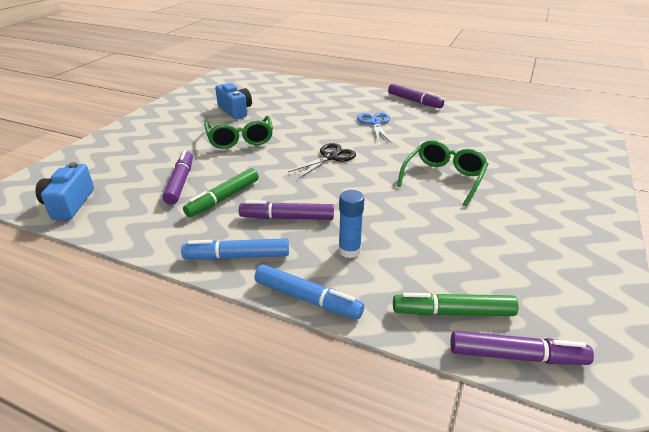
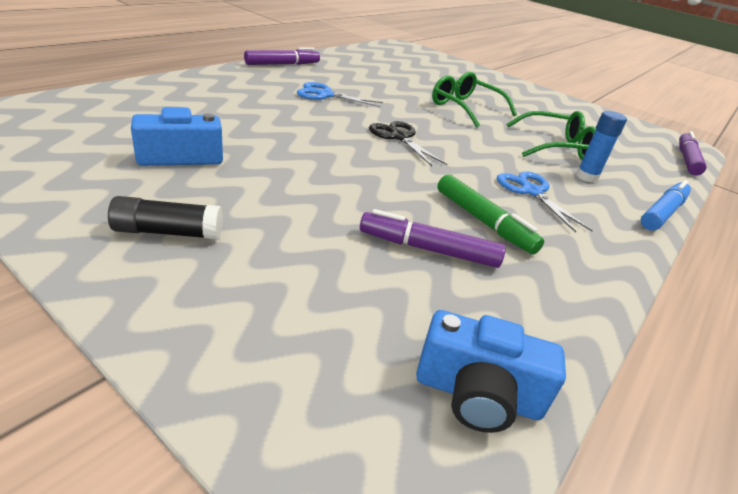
camera: 80 degrees left, 0 degrees up
(166, 124) = (168, 232): none -> black glue stick
(237, 256) = (609, 236): blue marker -> none
(240, 140) = (307, 176): green glasses -> green glasses (556, 147)
(287, 218) = (531, 192): purple marker -> blue scissors
(453, 312) = (653, 163): green marker -> none

